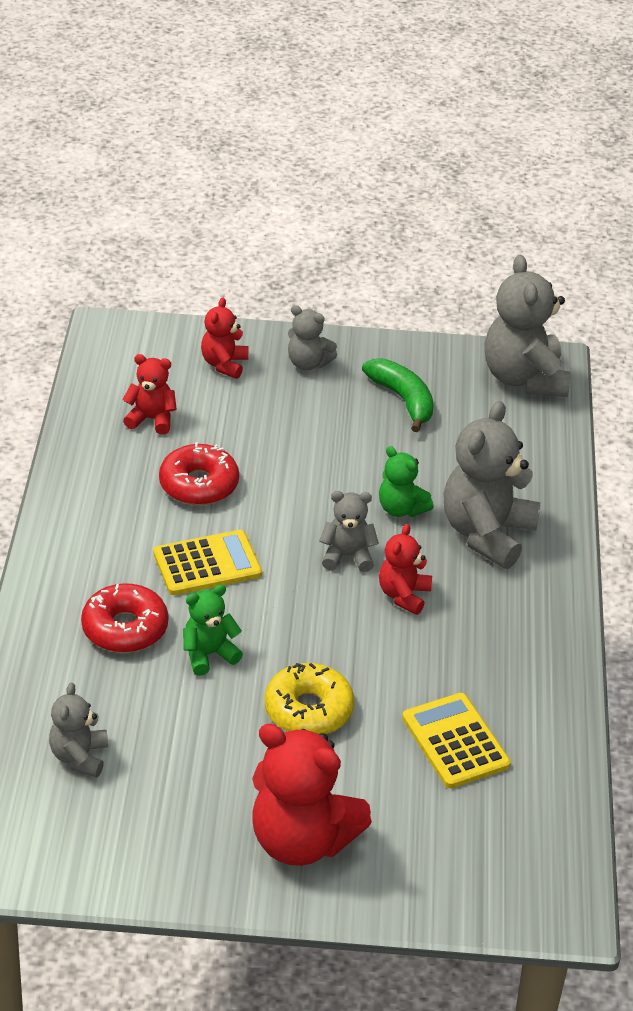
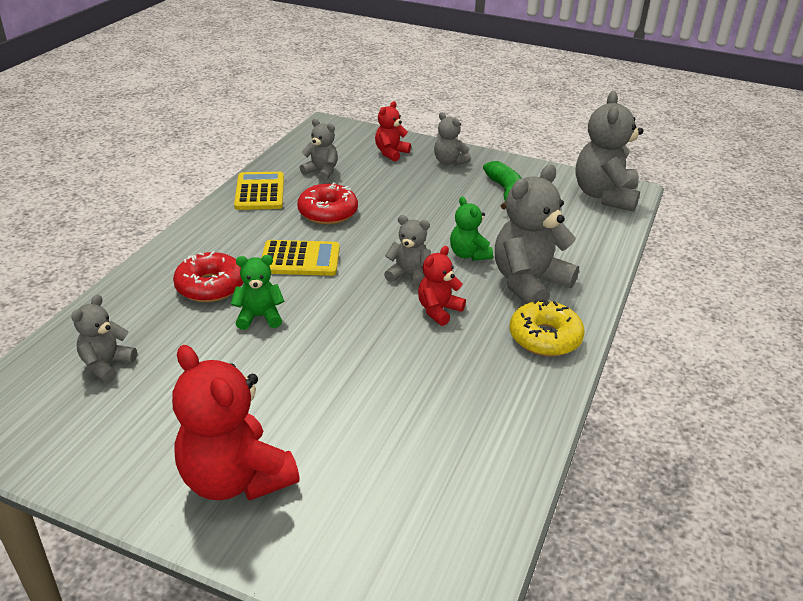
camera: 20 degrees right, 5 degrees down
(151, 419) = (321, 172): red teddy bear -> grey teddy bear
(308, 710) = (311, 374): yellow donut -> yellow donut (545, 338)
(455, 741) = (422, 430): yellow calculator -> yellow calculator (260, 192)

